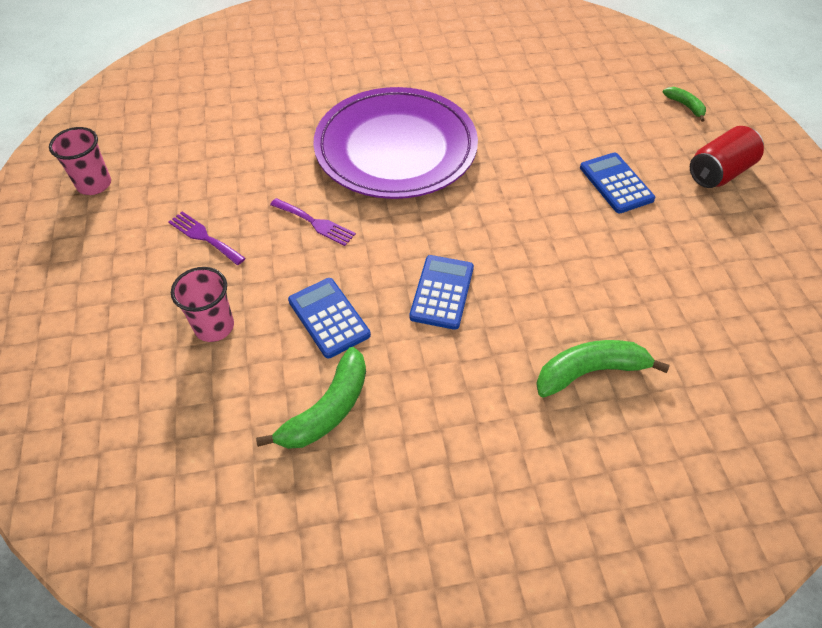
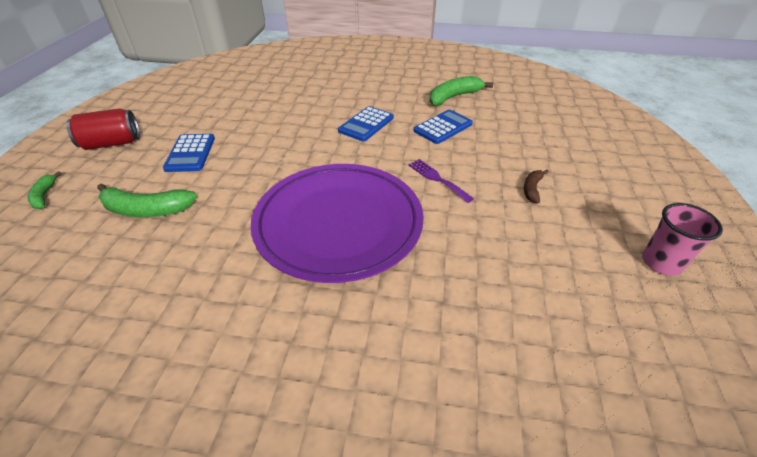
camera: 160 degrees left, 10 degrees down
(204, 237) = (532, 189): purple fork -> brown banana
(214, 327) = (518, 137): pink cup -> none
(329, 318) = (443, 127): blue calculator -> blue calculator turned 120 degrees counterclockwise
(590, 372) = (313, 85): green banana -> green banana (146, 210)

